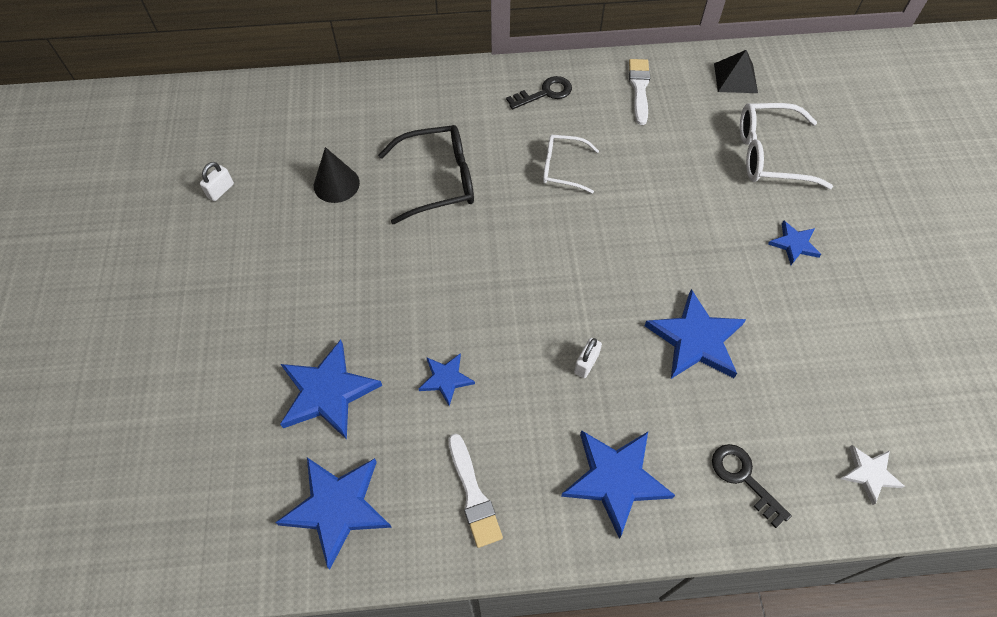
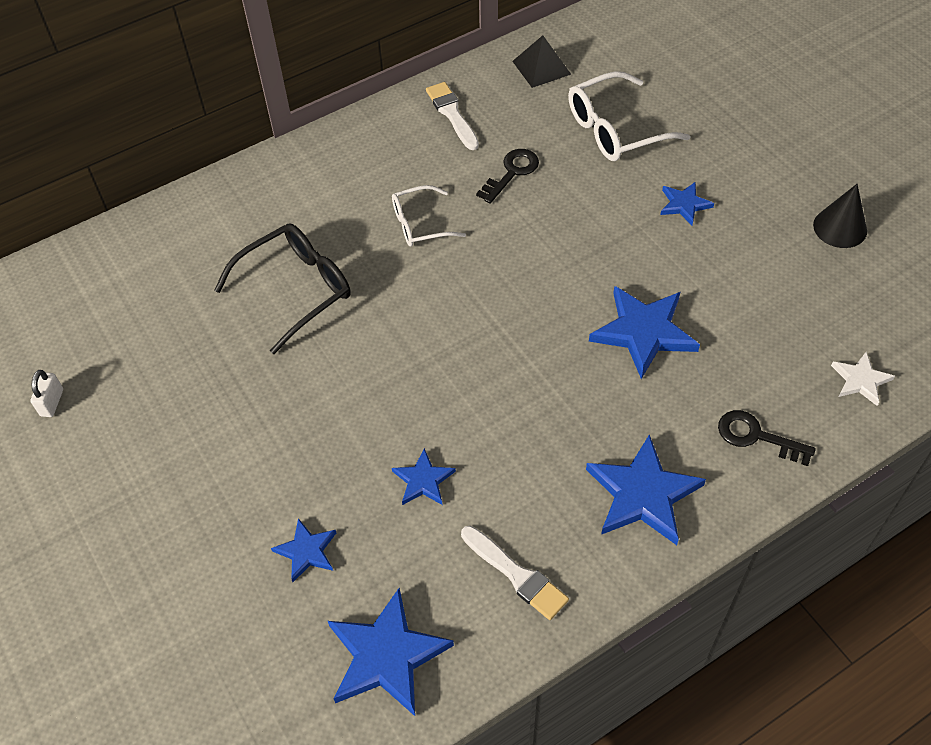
camera: 25 degrees left, 5 degrees down
(327, 392) = (306, 551): blue star -> blue star, size x0.55
(336, 184) = (184, 340): black cone -> black cone (840, 227)
(545, 93) = (357, 156): black key -> black key (512, 172)
(586, 363) = (553, 401): white padlock -> none

